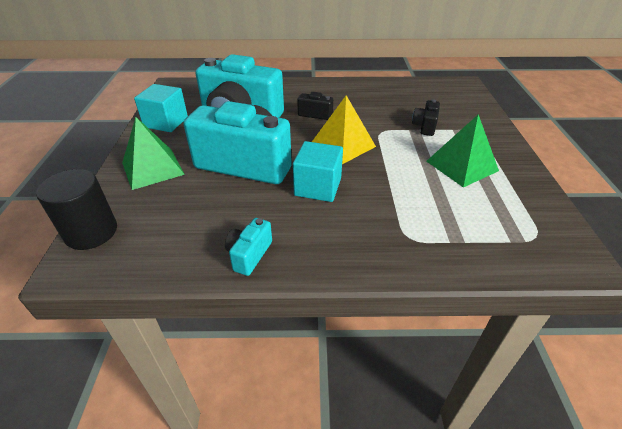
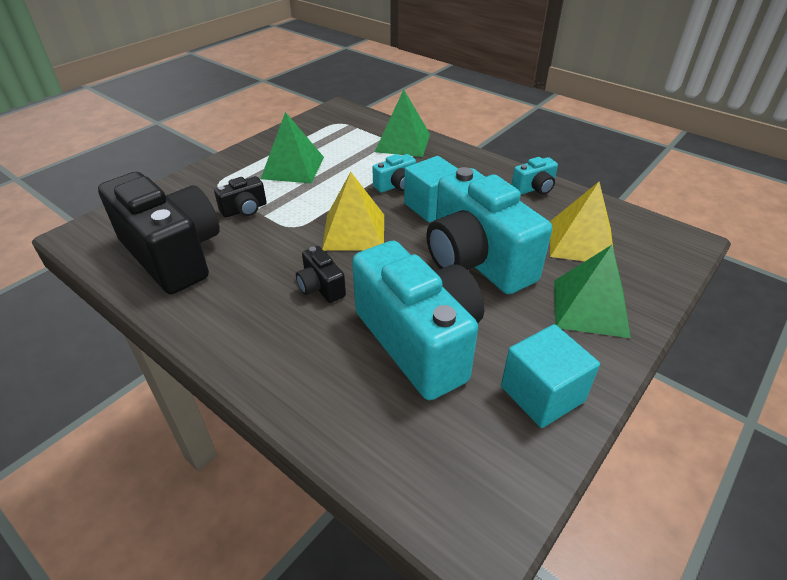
camera: 140 degrees left, 0 degrees up
(91, 232) = (669, 261): black cylinder -> none
(175, 214) = (581, 242): none -> yellow pyramid
(368, 191) = (396, 185): none -> turquoise camera
(407, 95) = (173, 254): none -> black camera
(437, 245) = (403, 142): none -> green pyramid

